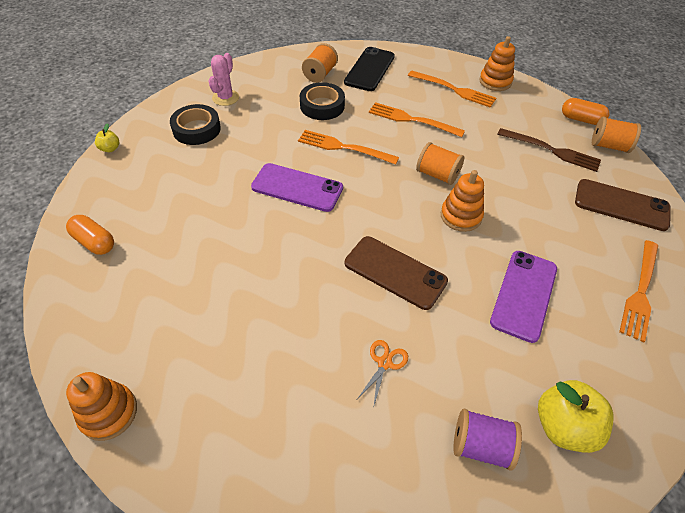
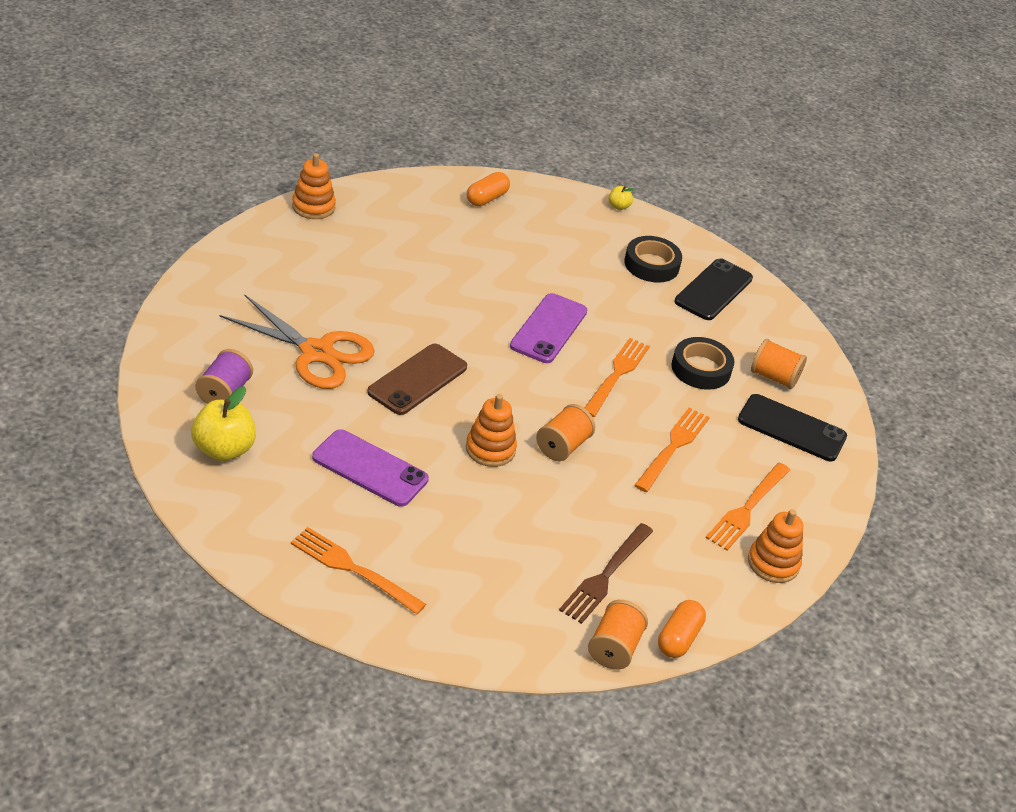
camera: 90 degrees right, 10 degrees down
(225, 98) = (713, 290): pink cactus -> black phone
(384, 363) = (317, 353): orange scissors -> orange scissors, size x2.41
(621, 205) = (491, 610): brown phone -> none

